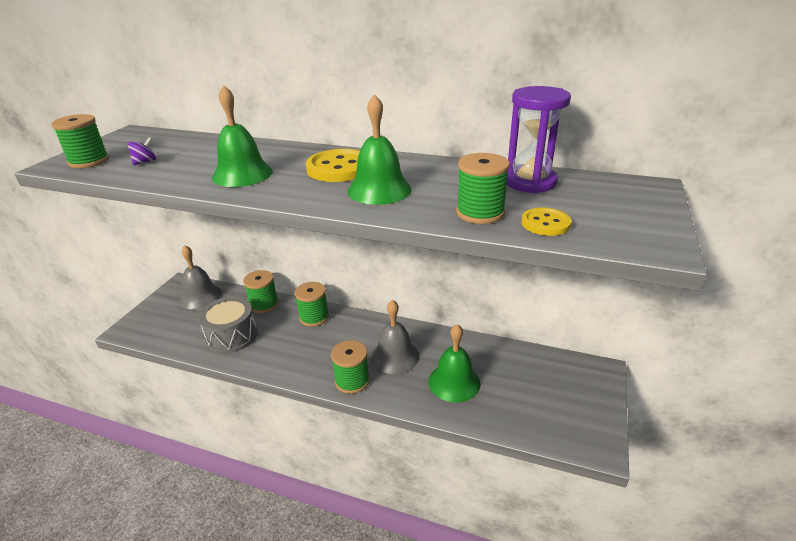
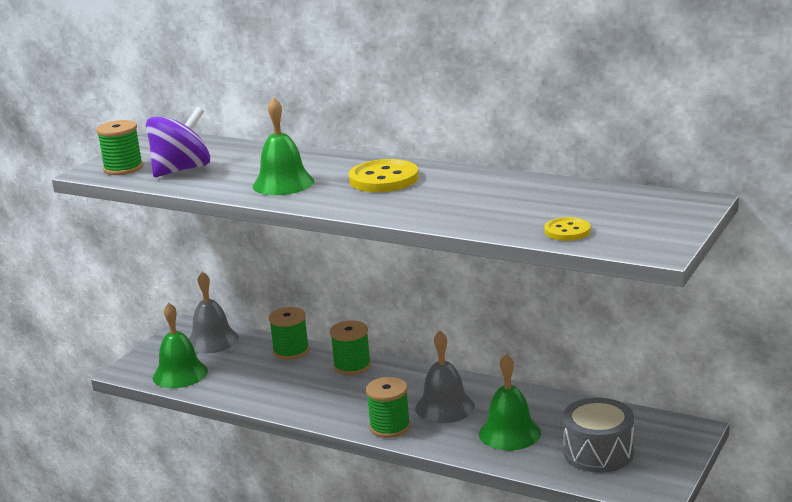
camera: 10 degrees right, 10 degrees down
(145, 162) = (181, 170): purple spinning top -> purple spinning top, size x2.44
(232, 336) = (251, 381): grey drum -> grey drum (598, 452)
(379, 190) = (419, 200): green bell -> green bell (180, 374)
(480, 213) = (510, 221): green spool -> none
(530, 182) = (576, 195): purple hourglass -> none

